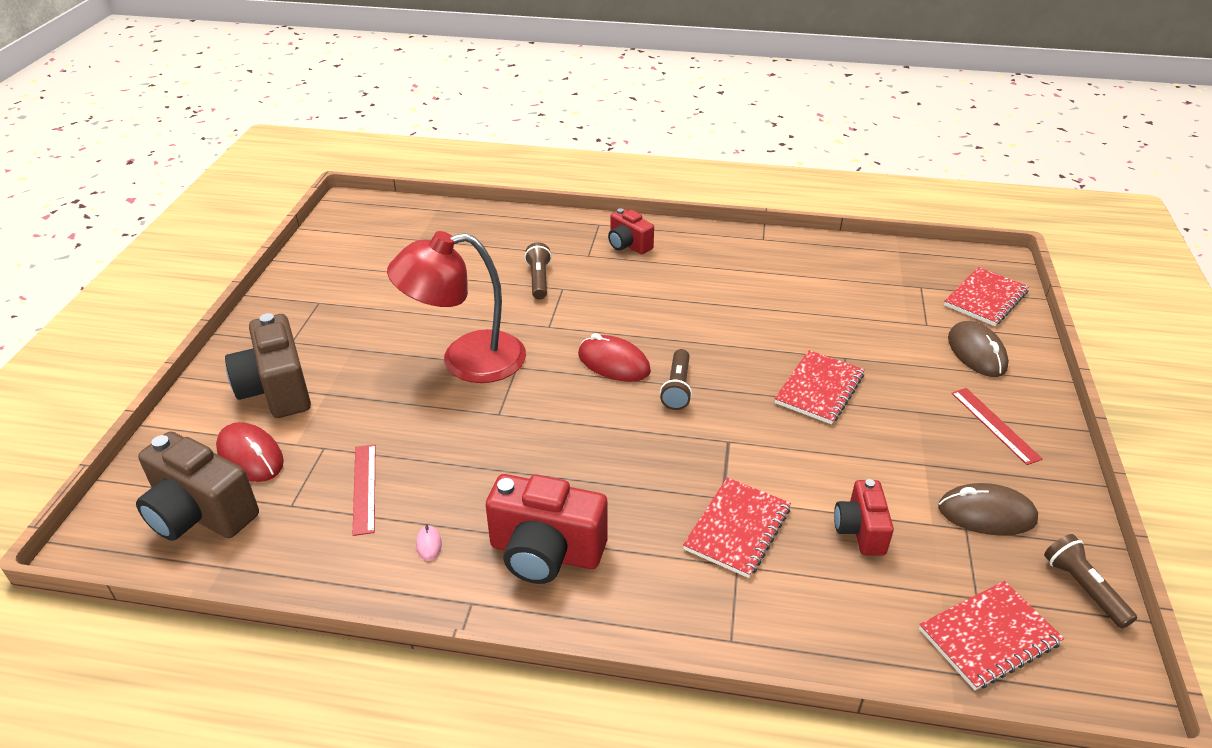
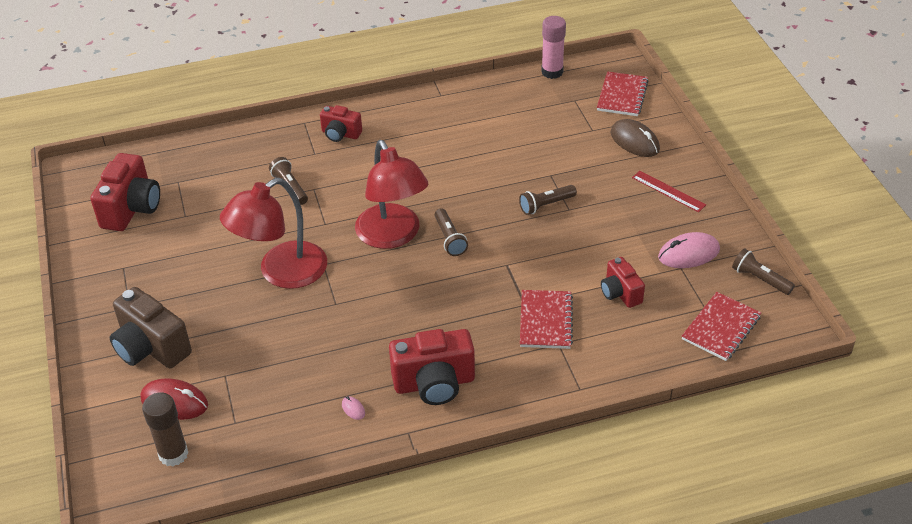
camera: 25 degrees left, 5 degrees up
(200, 514) = (173, 454): brown camera -> brown glue stick
(364, 488) = (279, 391): red ruler -> none
(372, 252) = (131, 209): none -> red camera
(613, 363) = (393, 236): red mouse -> red lamp
(819, 389) = (546, 205): red notebook -> brown flashlight
(909, 251) = (552, 72): none -> pink glue stick
(986, 514) = (688, 254): brown mouse -> pink mouse

